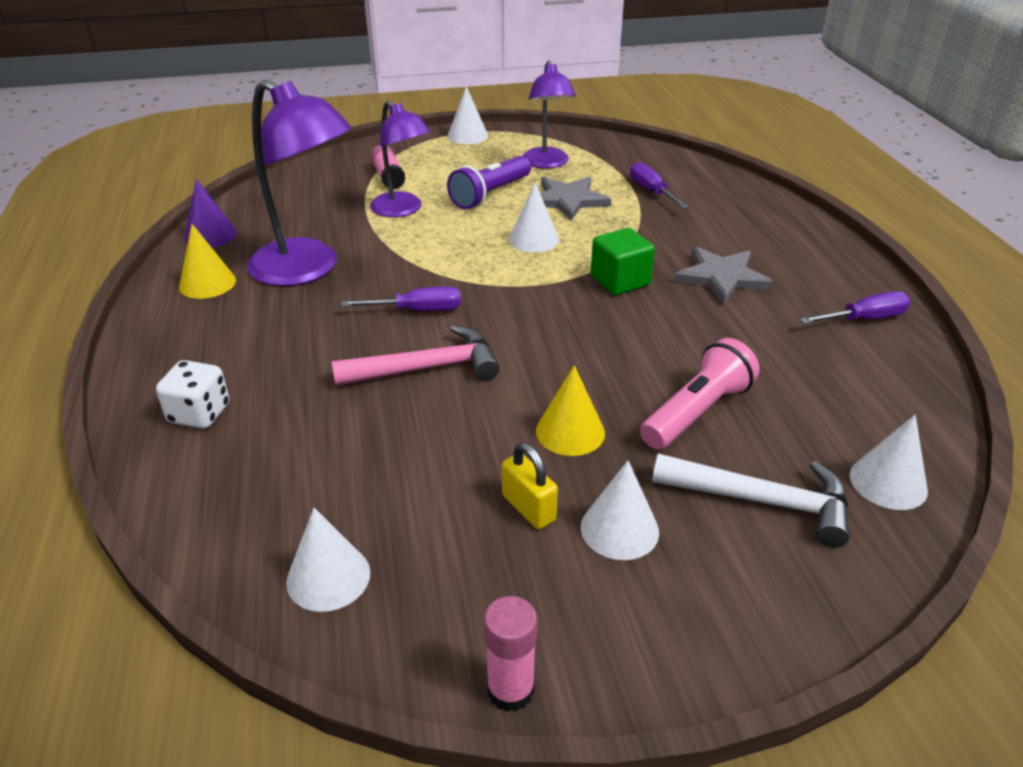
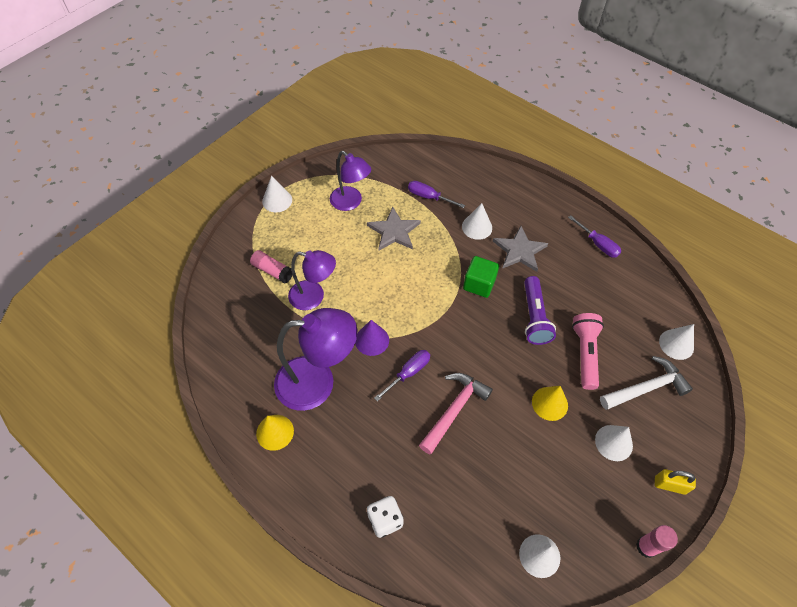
camera: 40 degrees left, 20 degrees up
(210, 235) = (226, 393): purple cone -> purple cone (372, 340)
(490, 194) = (348, 252): purple flashlight -> purple flashlight (534, 317)
(528, 508) = (574, 459): yellow padlock -> yellow padlock (669, 485)
(533, 239) = (409, 277): white cone -> white cone (477, 227)
(864, 319) = (597, 244): purple screwdriver -> purple screwdriver turned 105 degrees clockwise

